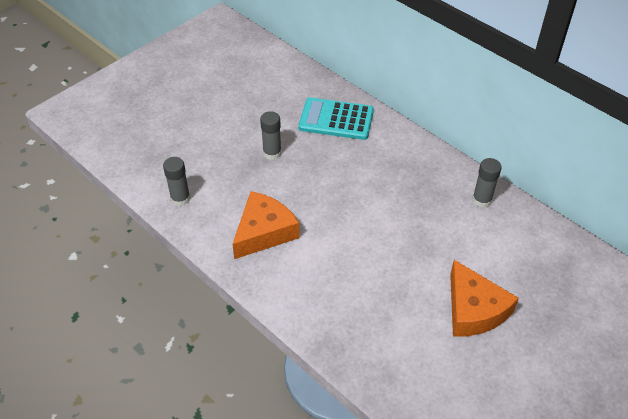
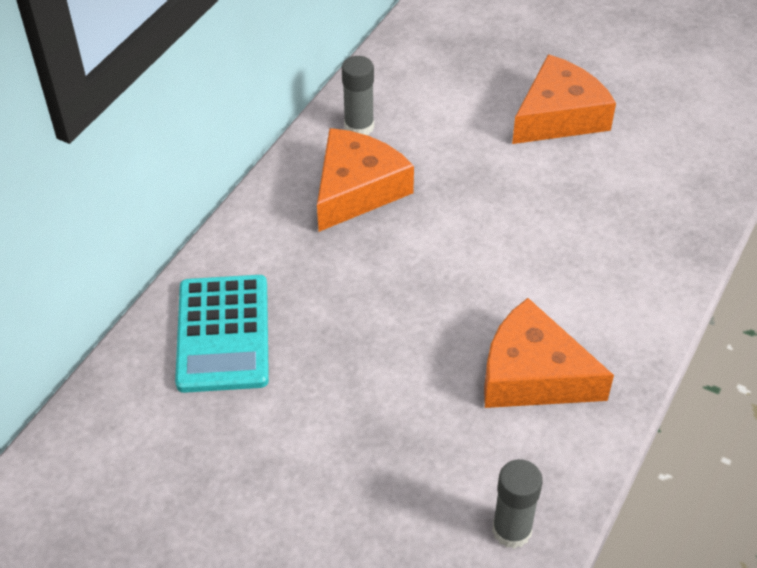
camera: 105 degrees left, 0 degrees up
(272, 153) = (342, 412): grey glue stick -> none
(425, 188) = (357, 189): none -> orange cheese

